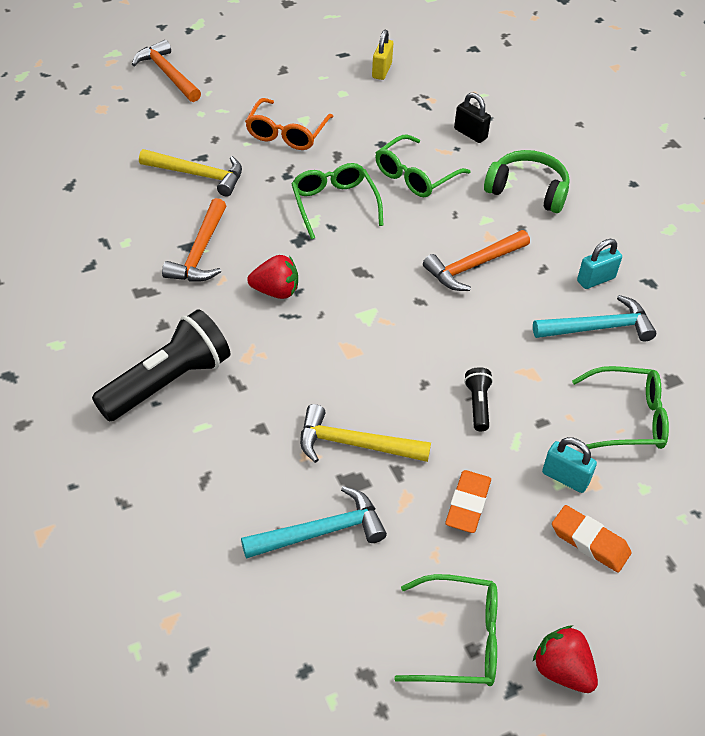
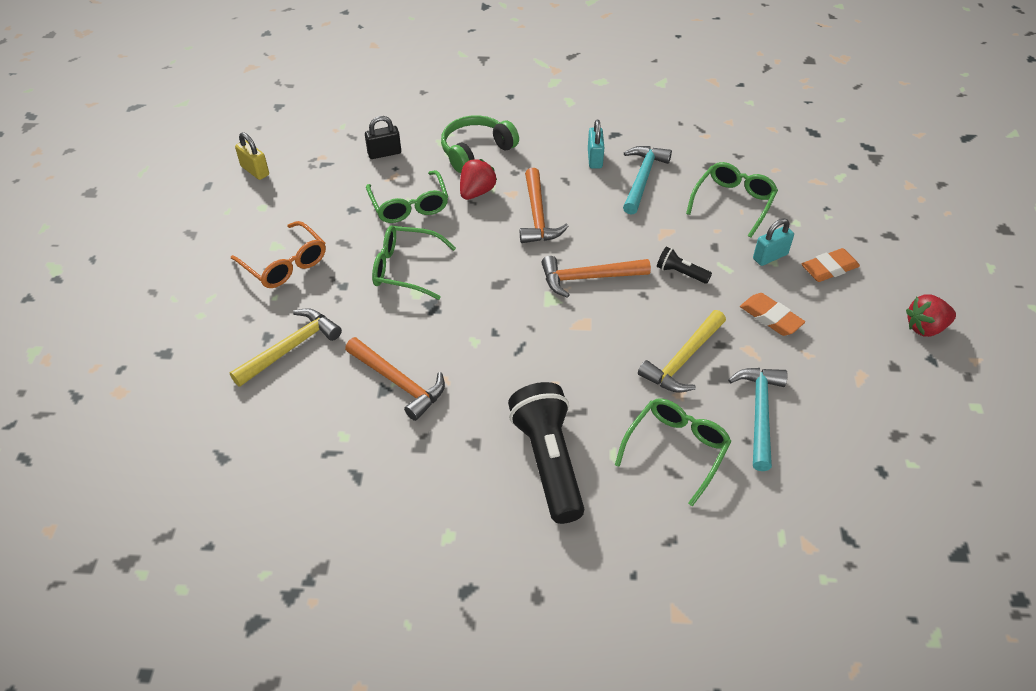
camera: 60 degrees left, 0 degrees up
(167, 74) = (113, 319): orange hammer -> orange hammer (588, 278)
(276, 291) = (485, 347): red strawberry -> red strawberry (477, 192)
(460, 639) = (884, 370): green glasses -> green glasses (676, 449)

